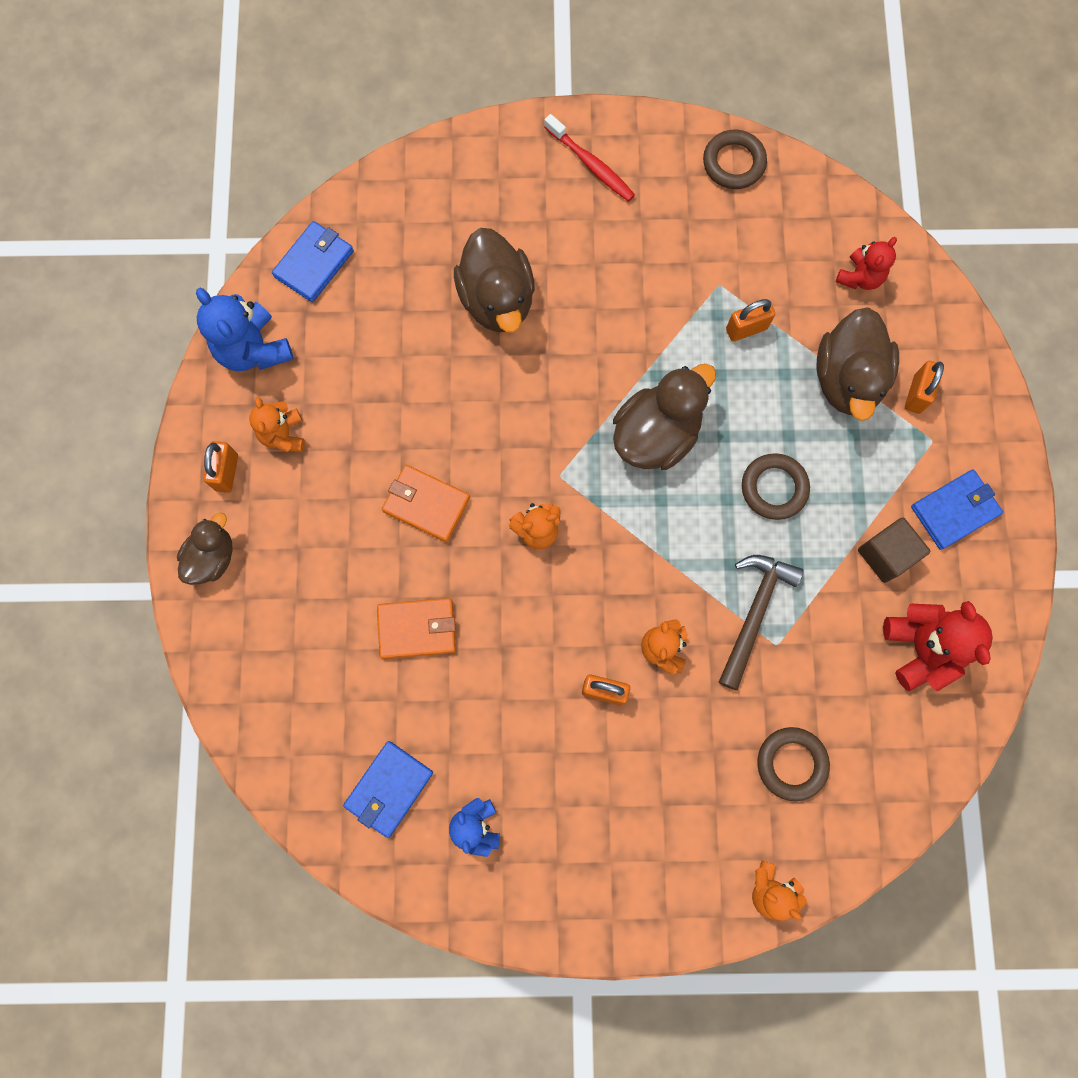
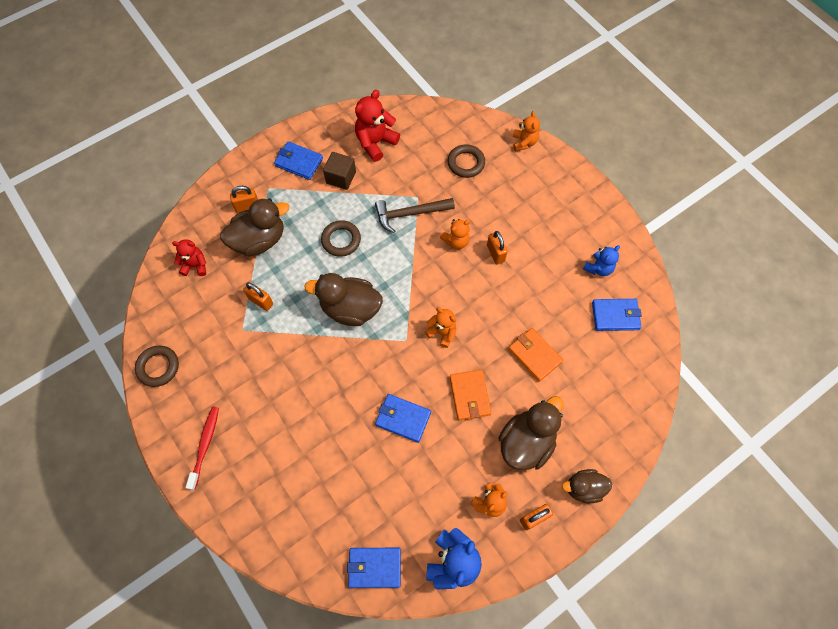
camera: 125 degrees left, 10 degrees down
(458, 403) = (403, 418): none -> blue wallet
(497, 299) = (327, 440): brown duck -> brown duck (526, 442)

